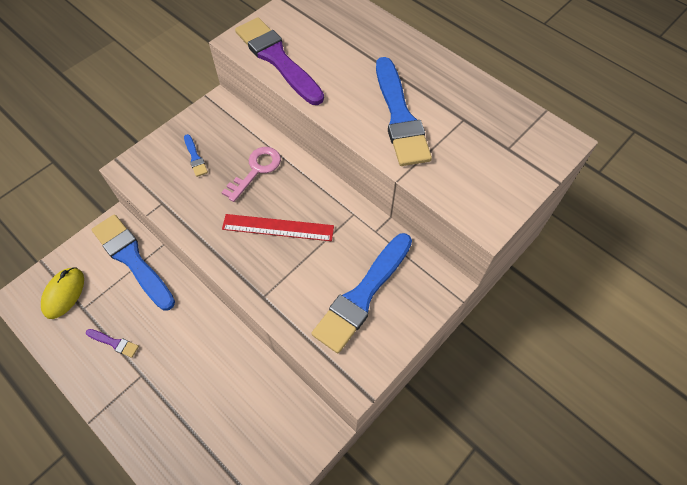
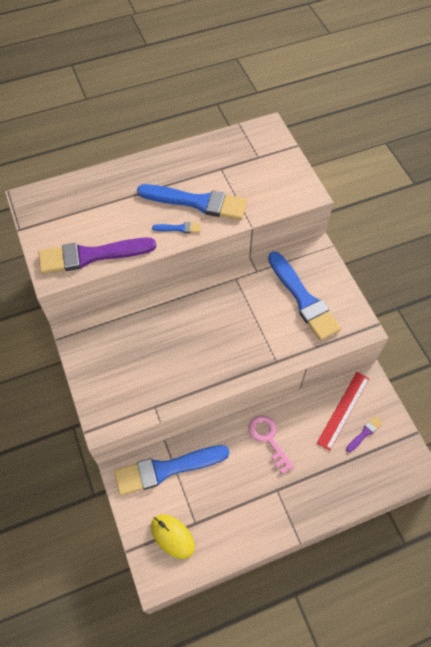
camera: 65 degrees left, 0 degrees up
(114, 343) = (239, 504): purple brush -> purple brush (364, 433)
(195, 157) = (121, 367): blue brush -> blue brush (179, 228)
(256, 170) = (160, 327): pink key -> pink key (268, 439)
(278, 228) = (222, 331): red ruler -> red ruler (343, 410)

